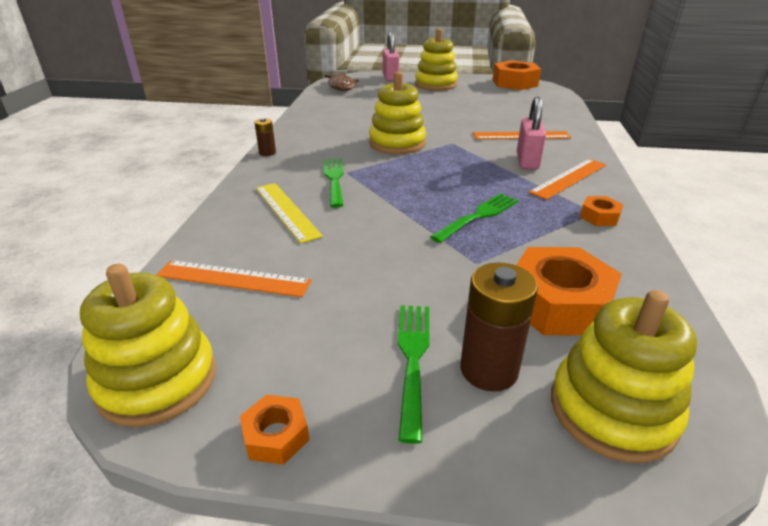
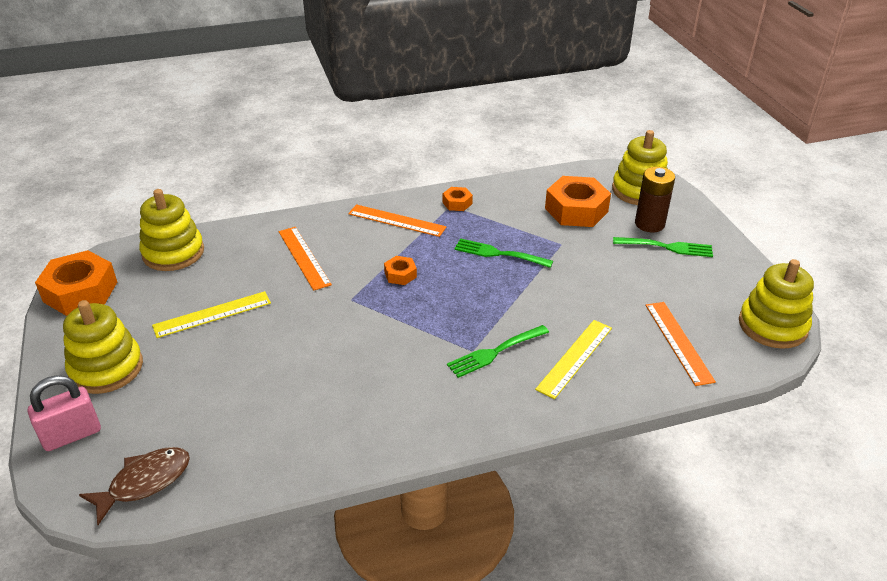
camera: 115 degrees left, 5 degrees up
(267, 153) = (468, 435): brown battery -> none
(276, 435) = (751, 272): orange nut -> orange nut (400, 275)
(397, 143) = (376, 338): yellow stacking toy -> yellow stacking toy (173, 253)
(413, 359) = (667, 247): green fork -> green fork turned 150 degrees counterclockwise
(466, 106) = (212, 314): none -> yellow ruler
(527, 161) = (373, 245): pink padlock -> none

